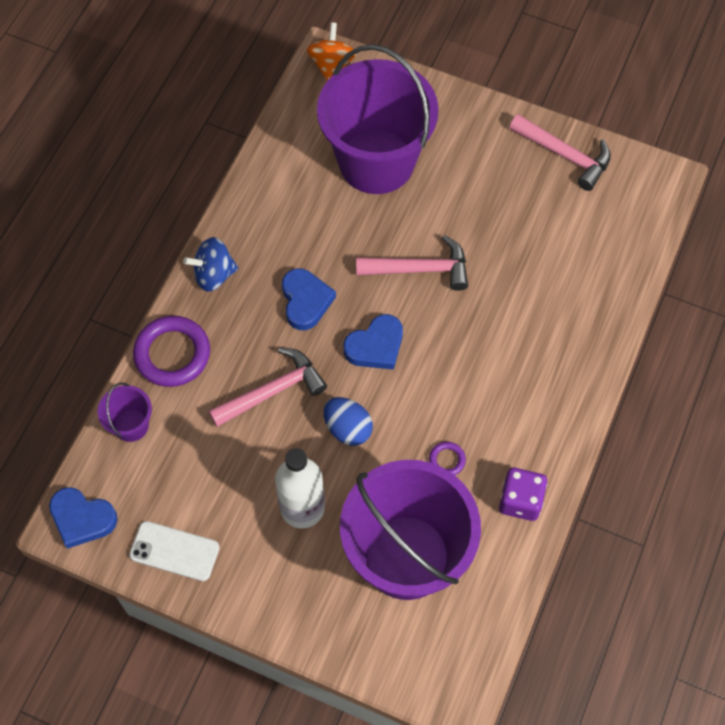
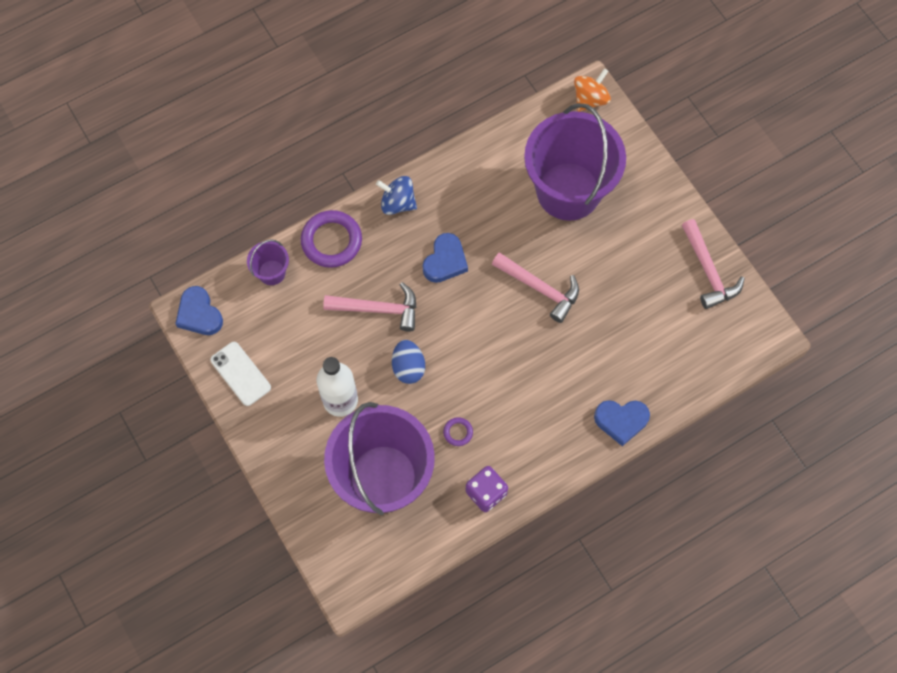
camera: 35 degrees right, 5 degrees up
(375, 346) = (469, 323): blue heart -> blue heart (621, 421)

